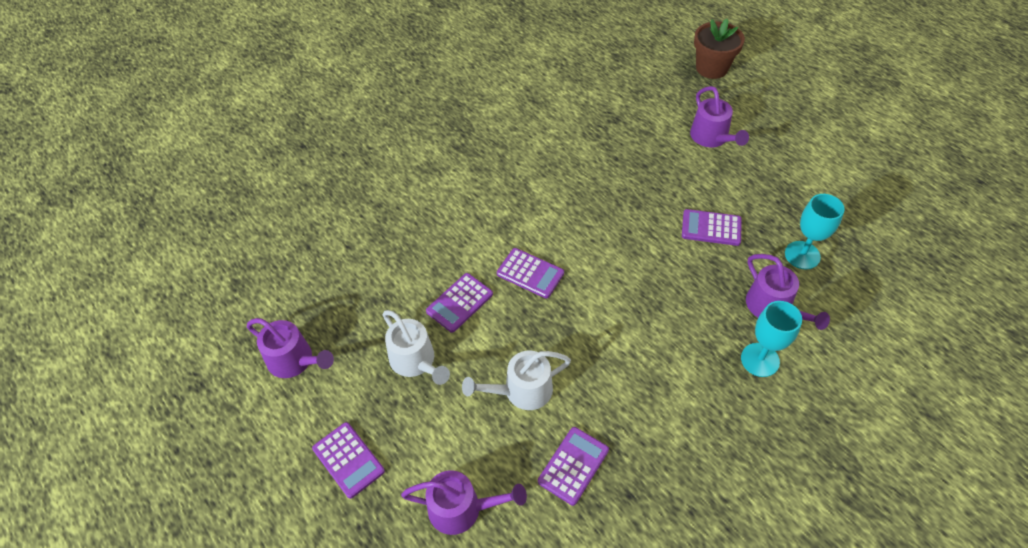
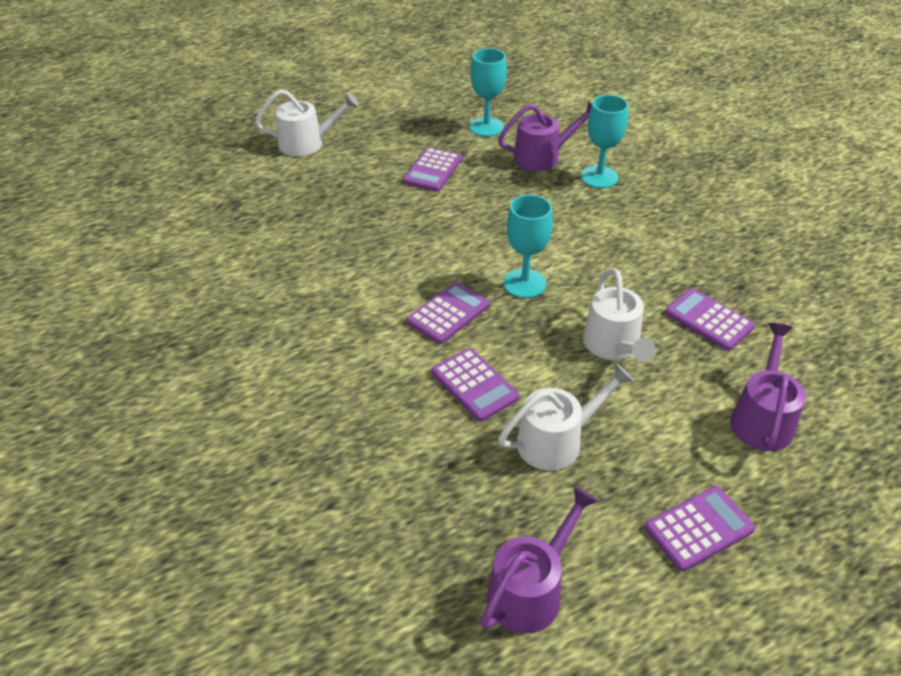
camera: 80 degrees left, 10 degrees down
(580, 318) = (524, 283): none -> turquoise goblet
(711, 68) = (200, 120): brown flower pot -> none
(712, 138) = (307, 143): purple watering can -> white watering can

